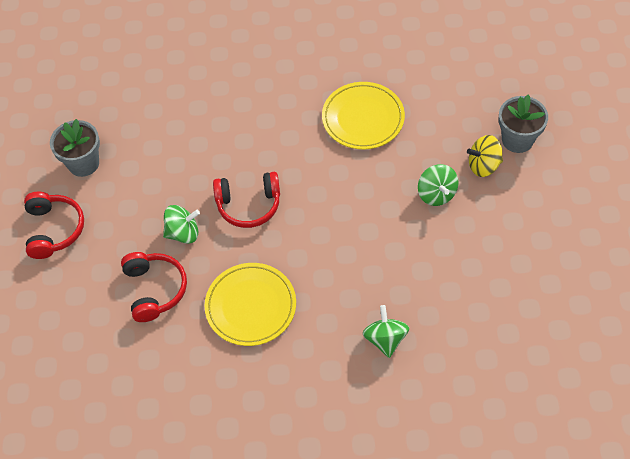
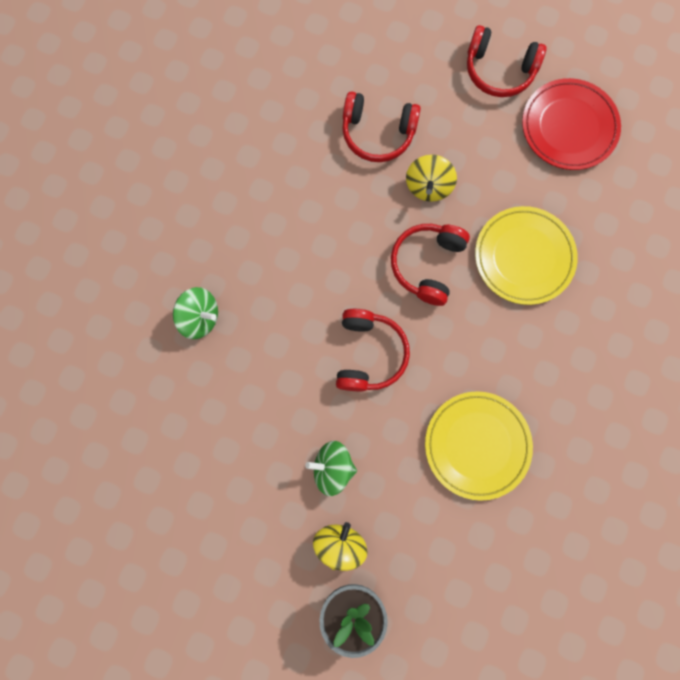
camera: 115 degrees right, 20 degrees up
(83, 163) = (568, 127): grey flower pot -> red plate
(183, 233) = (428, 186): green spinning top -> yellow spinning top
(251, 306) = (308, 211): yellow plate -> yellow plate (524, 257)
(340, 210) = (369, 354): none -> red headphones

